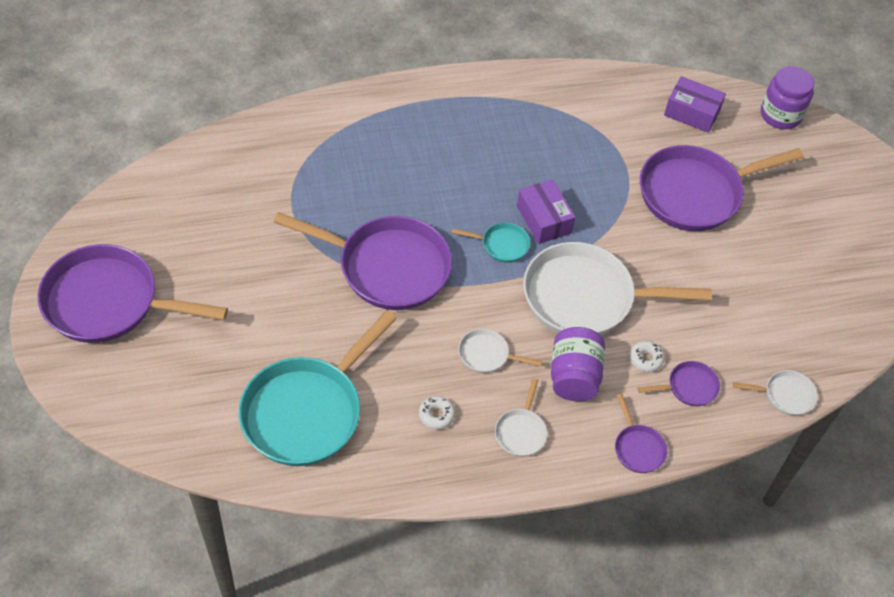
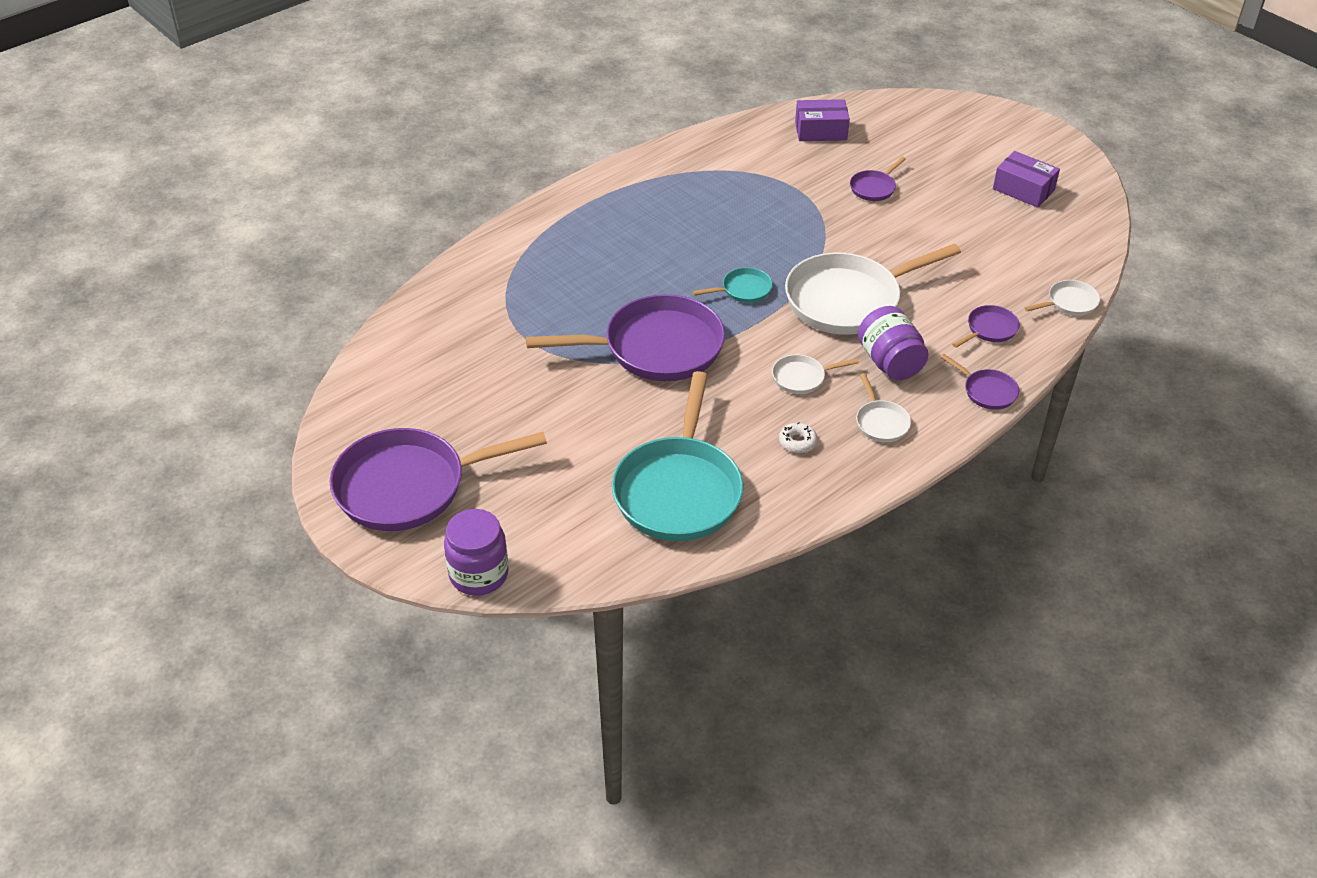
camera: 25 degrees left, 10 degrees down
(544, 219) = (763, 256): purple box -> purple box (1023, 189)
(645, 359) = (937, 324): white donut -> none
(695, 193) = (874, 188): purple pan -> purple pan, size x0.44
(780, 115) = (894, 106): purple jar -> purple jar (479, 574)

